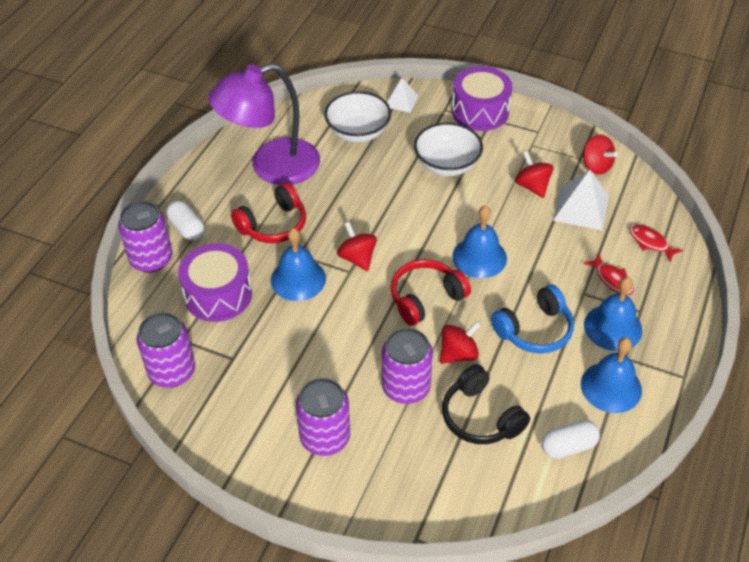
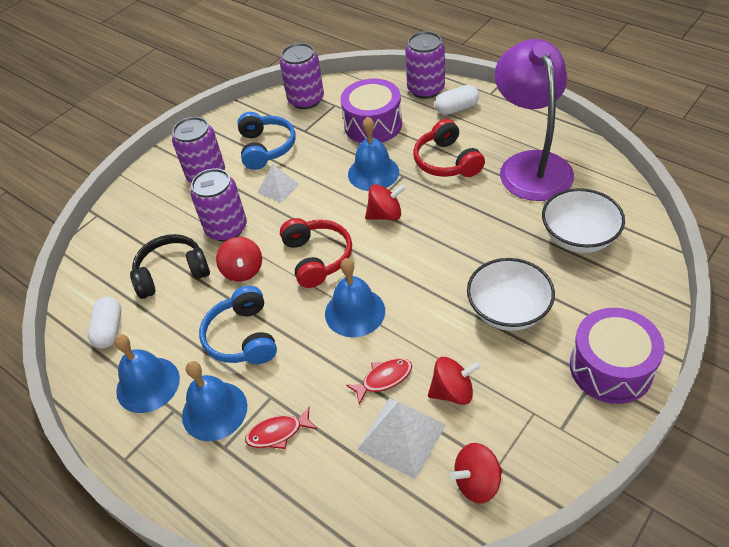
camera: 110 degrees right, 0 degrees up
(268, 389) = (266, 148): none -> blue headphones
(401, 101) = (637, 286): white pyramid -> white pyramid (278, 188)
(650, 242) = (319, 500): red fish -> red fish (384, 379)

